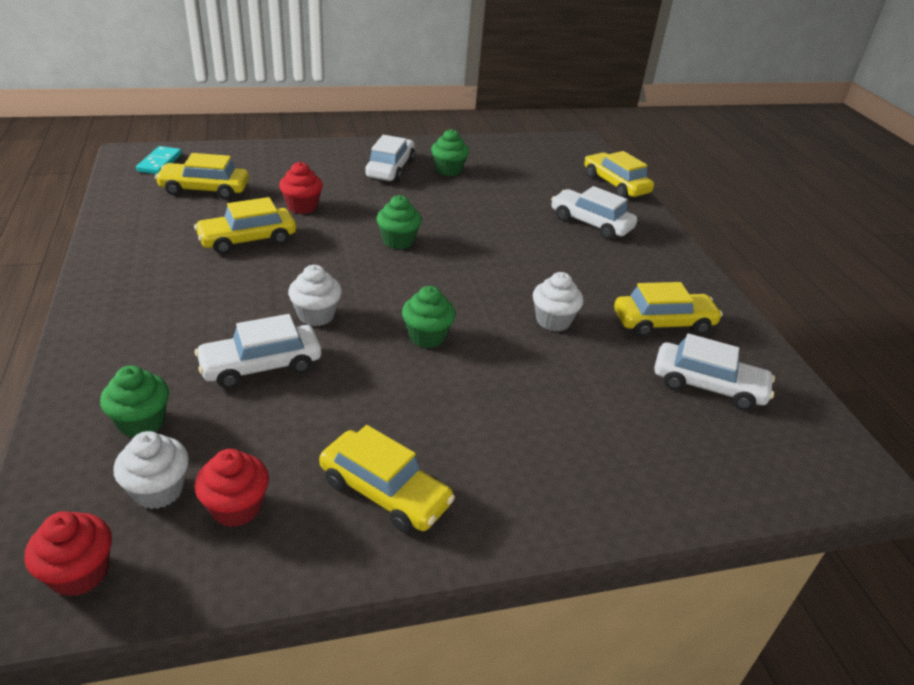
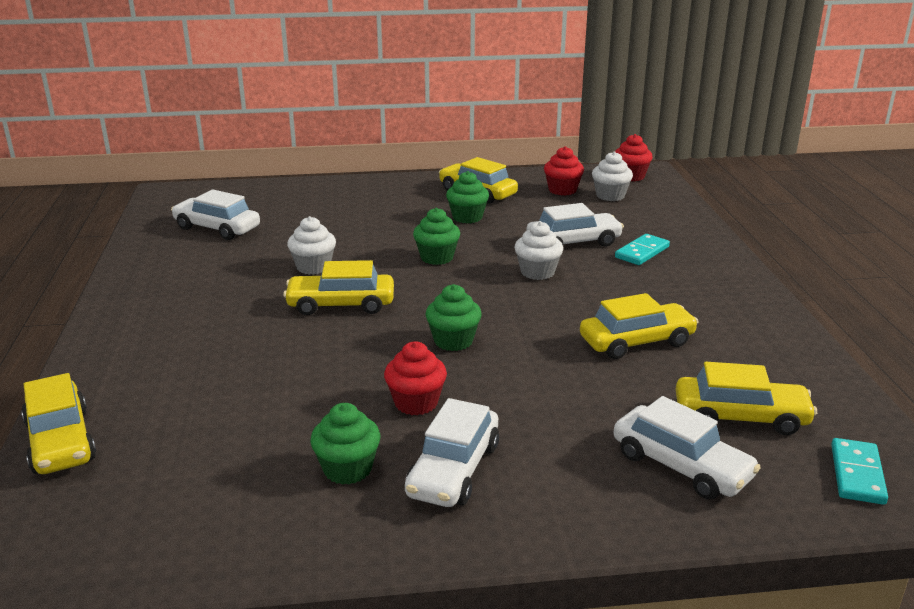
camera: 170 degrees left, 10 degrees down
(142, 422) = (641, 218): green cupcake -> green cupcake (467, 217)
(182, 349) = (642, 252): none -> turquoise domino
(302, 207) = (585, 389): red cupcake -> red cupcake (416, 403)
(591, 223) = (178, 367): white car -> white car (681, 466)
(663, 323) = (206, 265): yellow car -> yellow car (341, 304)

